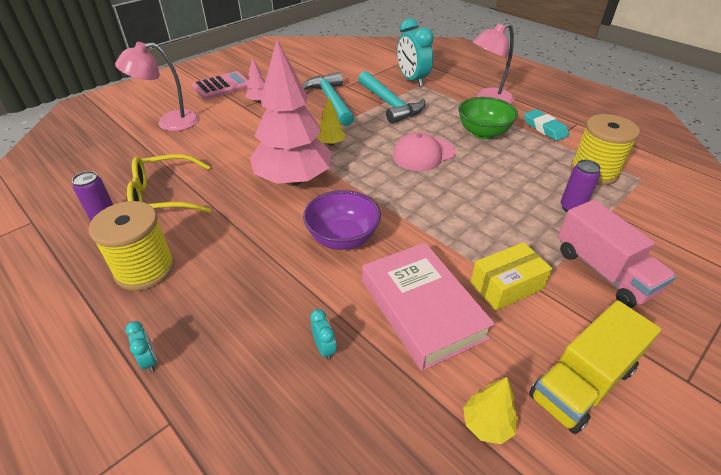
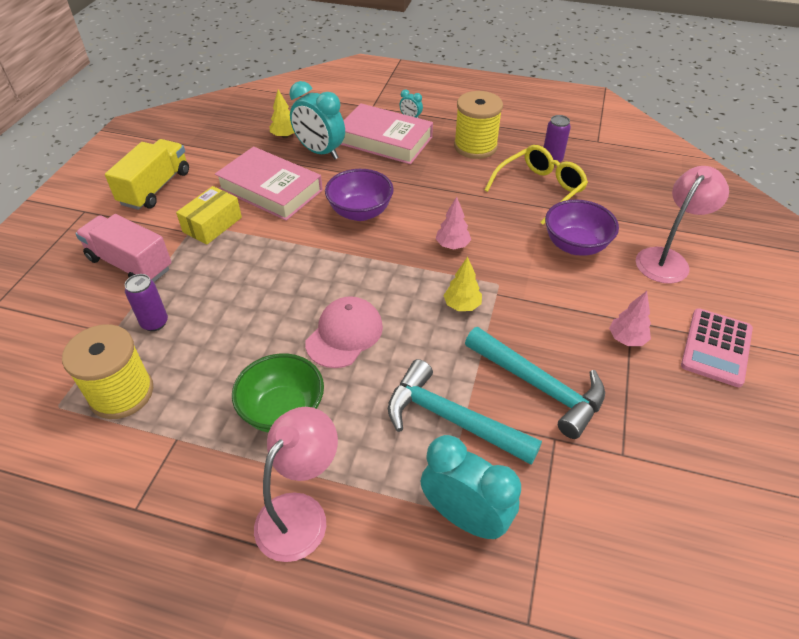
camera: 150 degrees right, 5 degrees up
(209, 149) = (575, 245): none -> purple bowl
(227, 330) = (385, 140): none -> pink book
(294, 180) = (452, 245): pink tree -> pink tree, size x0.41
(324, 348) = (320, 152): turquoise clock -> turquoise clock, size x2.29
(487, 424) = (211, 154): yellow tree -> yellow tree (285, 136)
(544, 128) = (191, 466): turquoise eraser -> none

